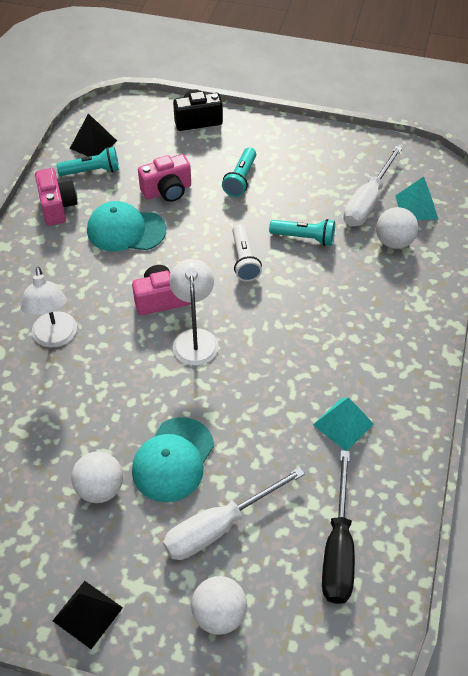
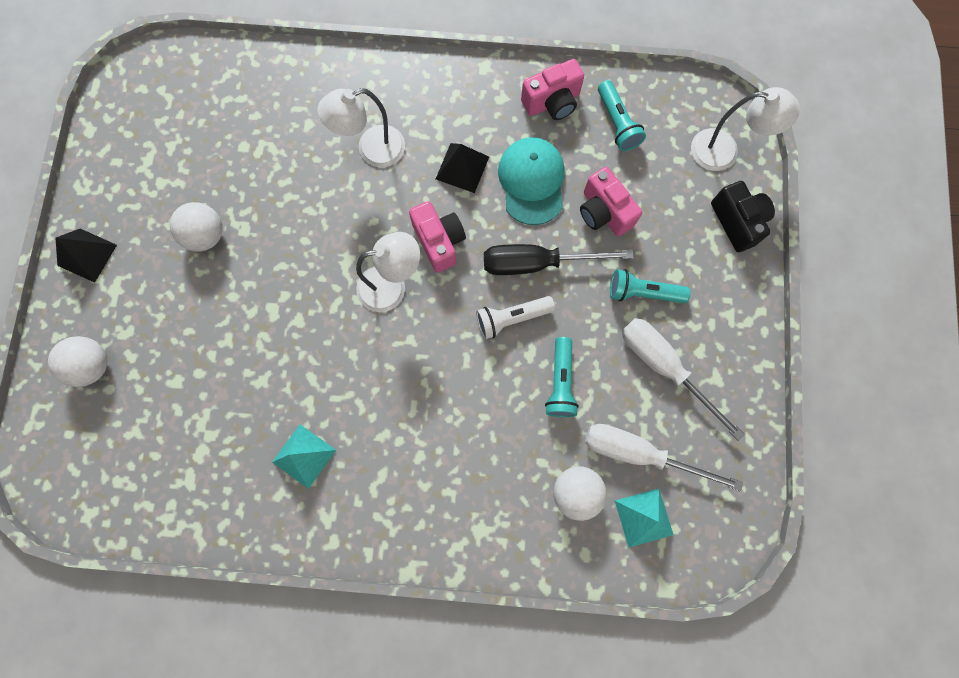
camera: 80 degrees right, 25 degrees up
(93, 144) = (662, 113): black pyramid -> black pyramid (462, 168)
(138, 117) = (724, 151): none -> white lamp
(173, 460) = (243, 294): turquoise cap -> none
(219, 526) = (177, 350): white screwdriver -> white screwdriver (664, 367)
(338, 548) = (164, 465): black screwdriver -> black screwdriver (537, 263)

